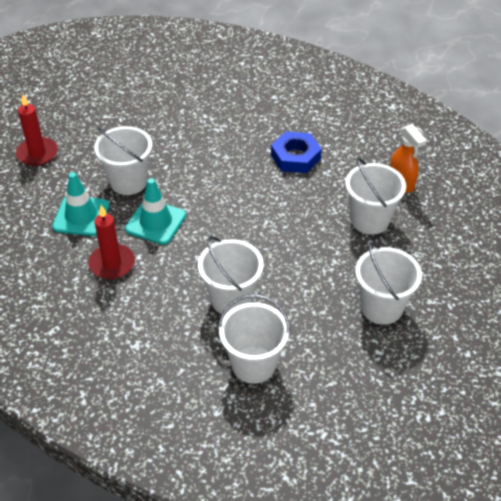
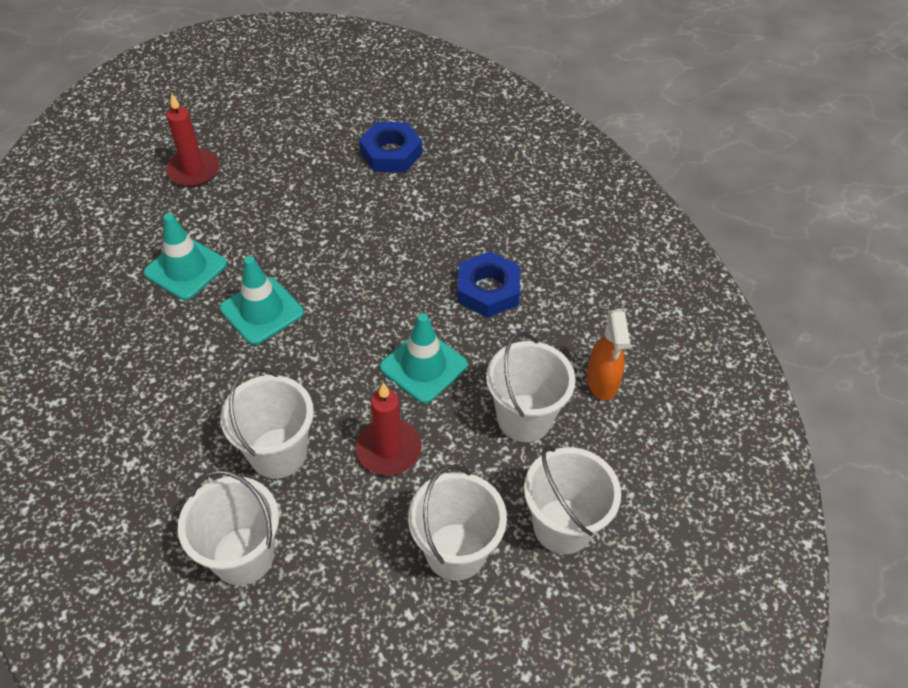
camera: 25 degrees right, 5 degrees up
(112, 264) = (176, 344): red candle -> red candle (388, 449)
(128, 182) = (267, 245): white bucket -> white bucket (563, 526)
(171, 97) = (391, 153): none -> blue nut
(287, 215) = (423, 366): none -> turquoise traffic cone

